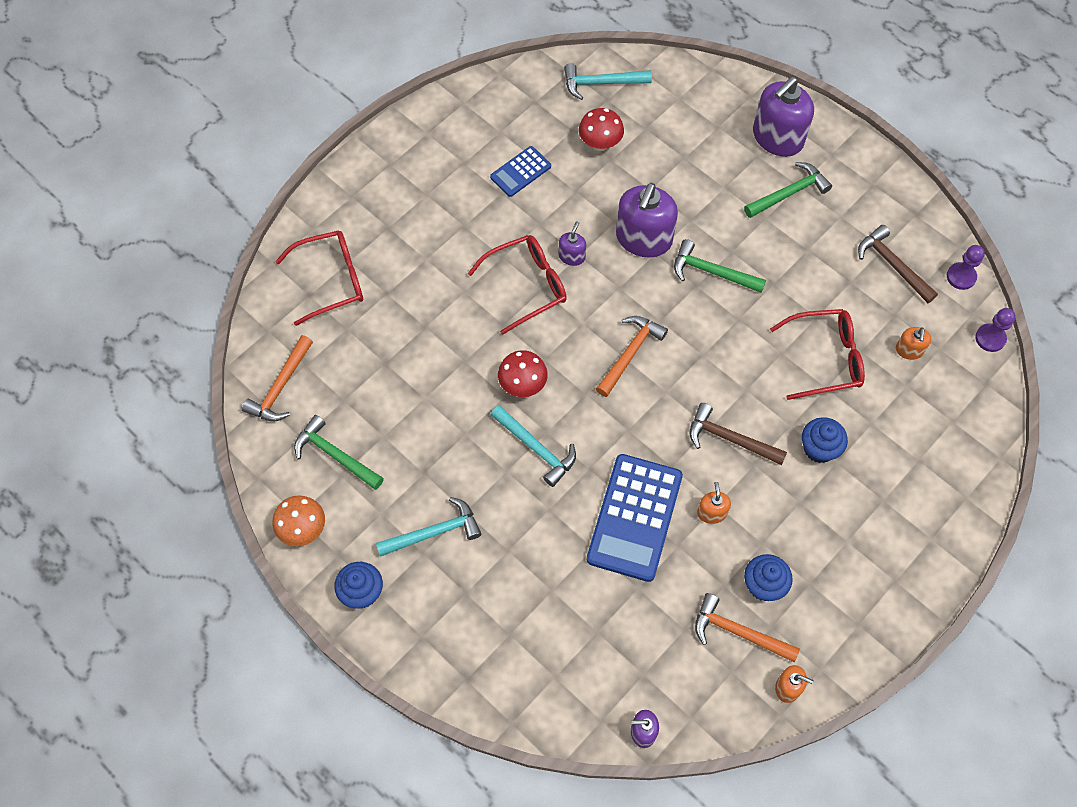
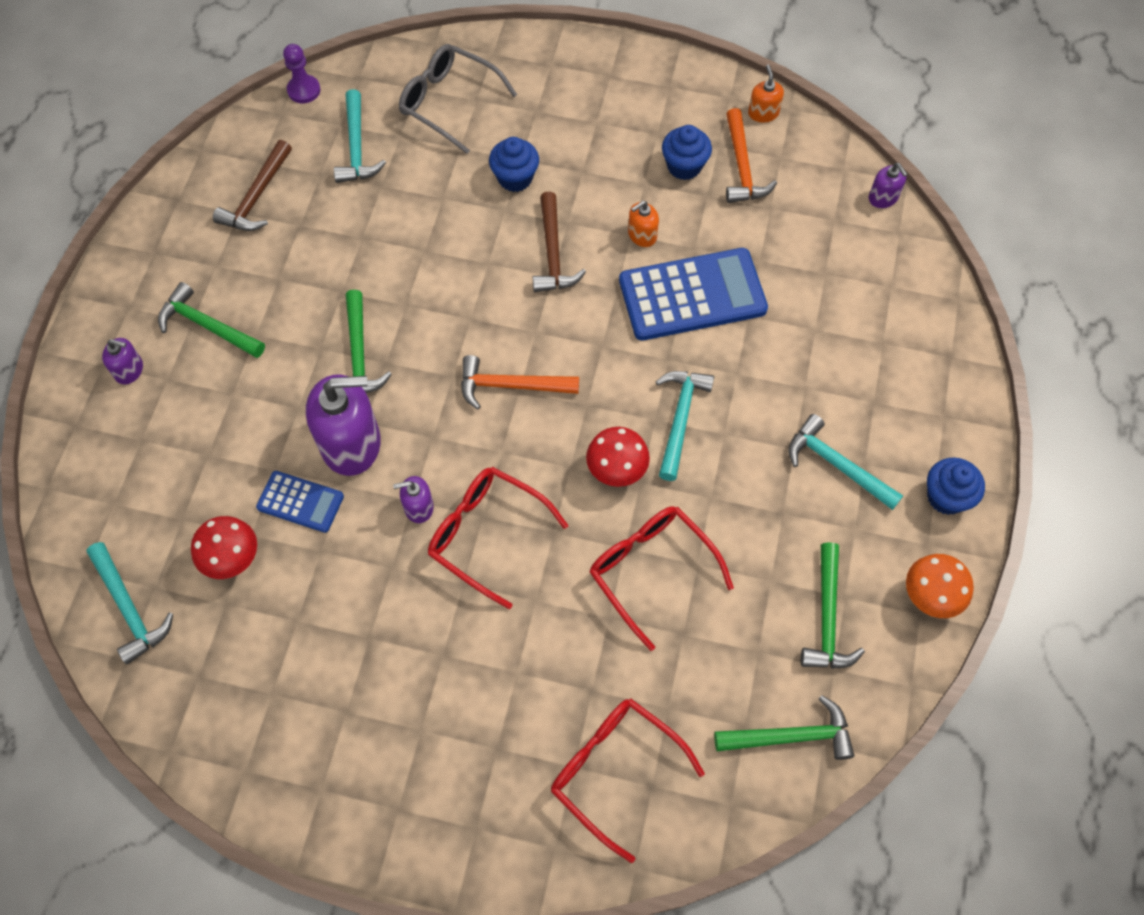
camera: 120 degrees left, 0 degrees up
(280, 387) = (791, 736): orange hammer -> green hammer
(520, 172) = (324, 632): blue calculator -> blue calculator (300, 502)
(777, 138) = (129, 370): purple soap dispenser -> purple soap dispenser, size x0.47
(825, 358) = (408, 211): red glasses -> red glasses (651, 570)
(909, 350) = (356, 147): orange soap dispenser -> turquoise hammer
(925, 437) = (449, 102): none -> grey glasses
(961, 277) = (240, 136): purple pawn -> none

